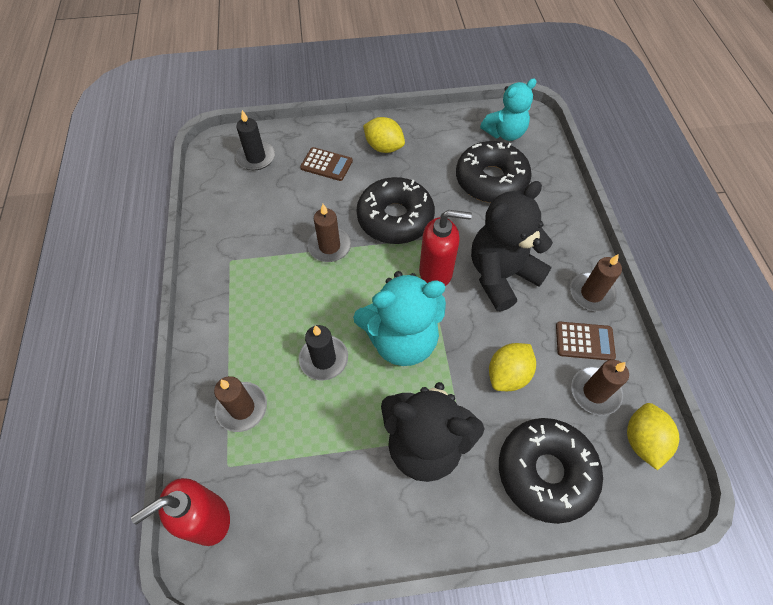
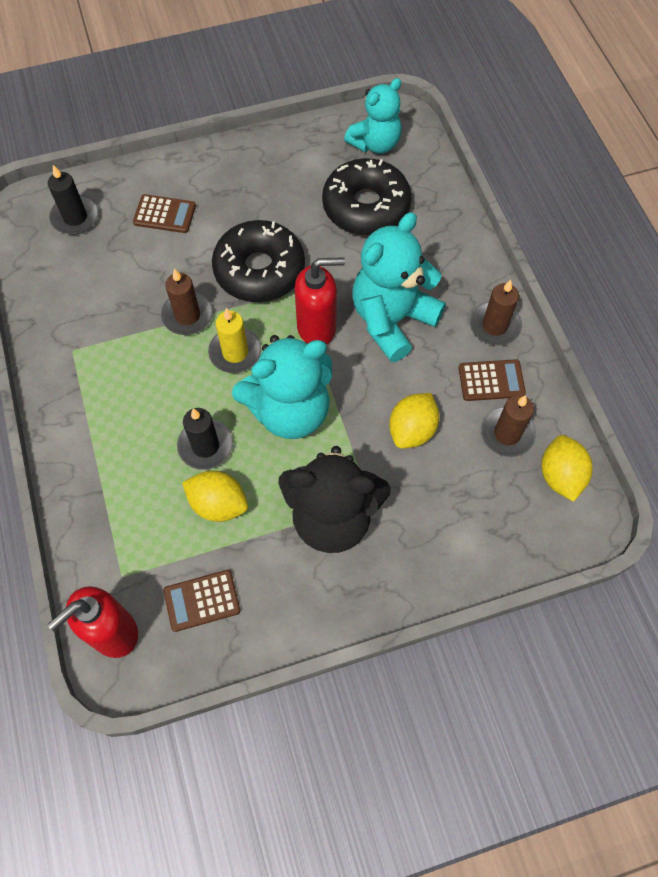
camera: 10 degrees left, 5 degrees up
(242, 408) = (124, 513): brown candle -> none
(293, 503) = (202, 601): none -> brown calculator
(363, 282) = (235, 352): none -> yellow candle
(384, 147) = (231, 182): yellow lemon -> yellow lemon (218, 504)
(501, 275) = (392, 320): black teddy bear -> turquoise teddy bear
(545, 472) = (462, 524): black donut -> none

